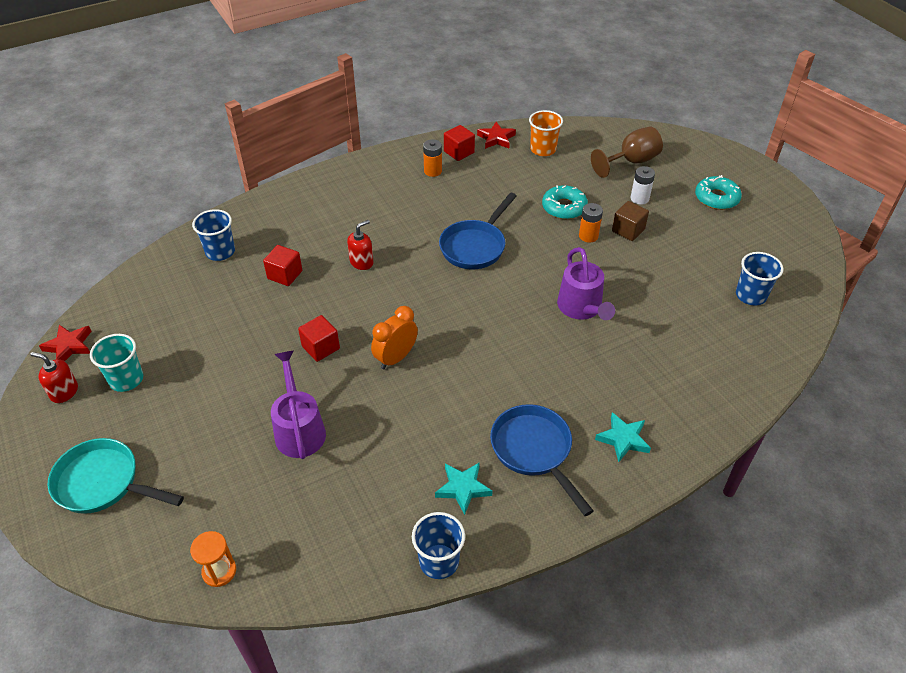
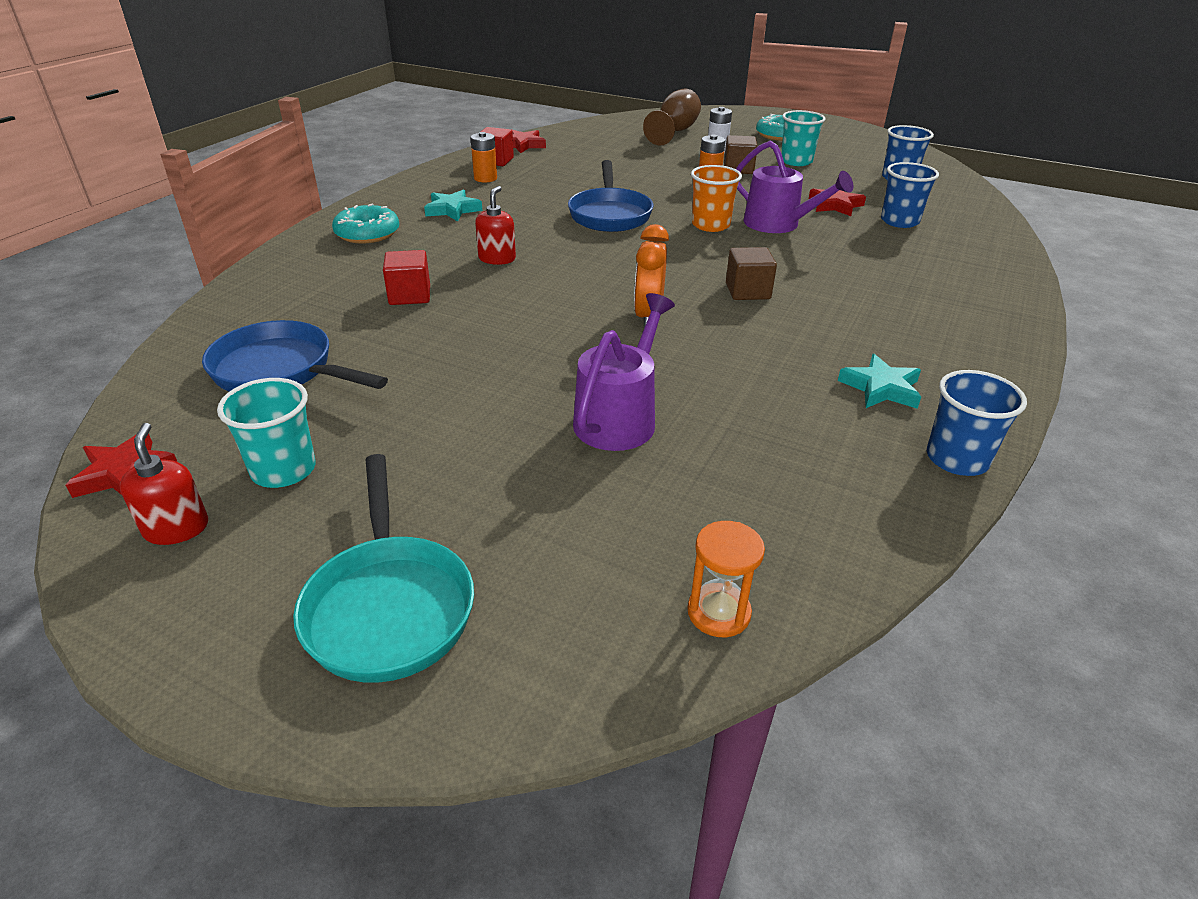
camera: 35 degrees left, 10 degrees down
(64, 392) = (176, 528): red soap dispenser -> red soap dispenser turned 90 degrees clockwise
(103, 483) = (389, 606): turquoise pan -> turquoise pan turned 90 degrees counterclockwise
(220, 252) = (286, 303): blue cup -> blue cup (899, 221)
(299, 429) = (620, 417): purple watering can -> purple watering can turned 75 degrees clockwise
(320, 347) = (544, 338): red cube -> none
(481, 365) = (747, 291): none -> brown cube
(534, 451) = (899, 332): blue pan -> blue pan (280, 371)
(543, 149) = (581, 142): orange cup -> orange cup (710, 225)
(564, 207) = (658, 170): turquoise donut -> turquoise donut (367, 233)
(623, 439) = (957, 294): turquoise star -> turquoise star (452, 210)
(653, 305) = (835, 205): none -> red star
(688, 239) = (796, 161): none -> turquoise cup

